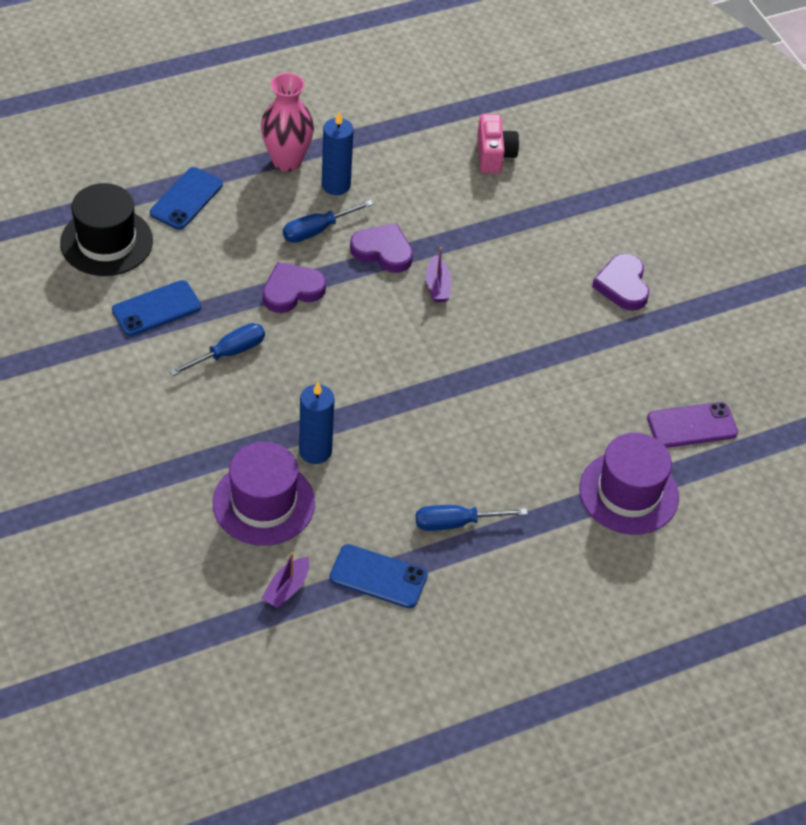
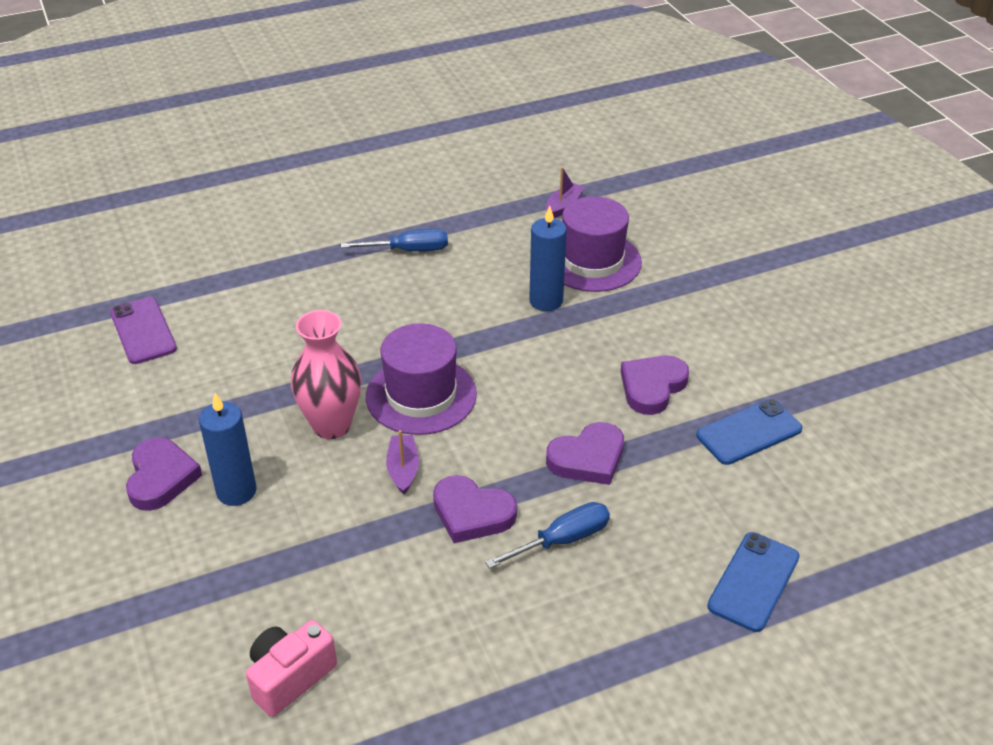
camera: 175 degrees left, 10 degrees down
(106, 242) = (841, 514): black hat -> none
(228, 353) = (652, 387): blue screwdriver -> purple heart
(287, 161) = (618, 653): pink vase -> pink vase (331, 425)
(336, 185) = (540, 613): blue candle -> blue candle (236, 491)
(378, 577) = (483, 214): blue phone -> none
(494, 155) = (290, 677): pink camera -> pink camera turned 45 degrees clockwise
(628, 493) = (234, 275): purple hat -> purple hat (421, 395)
(692, 425) = (143, 331): purple phone -> purple phone turned 75 degrees clockwise

